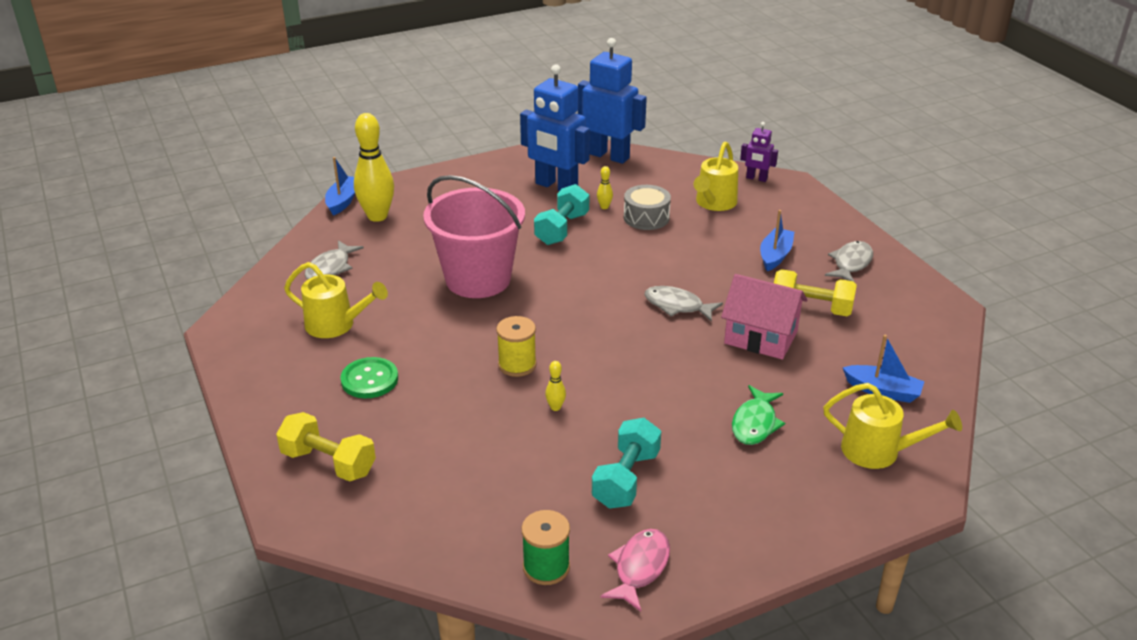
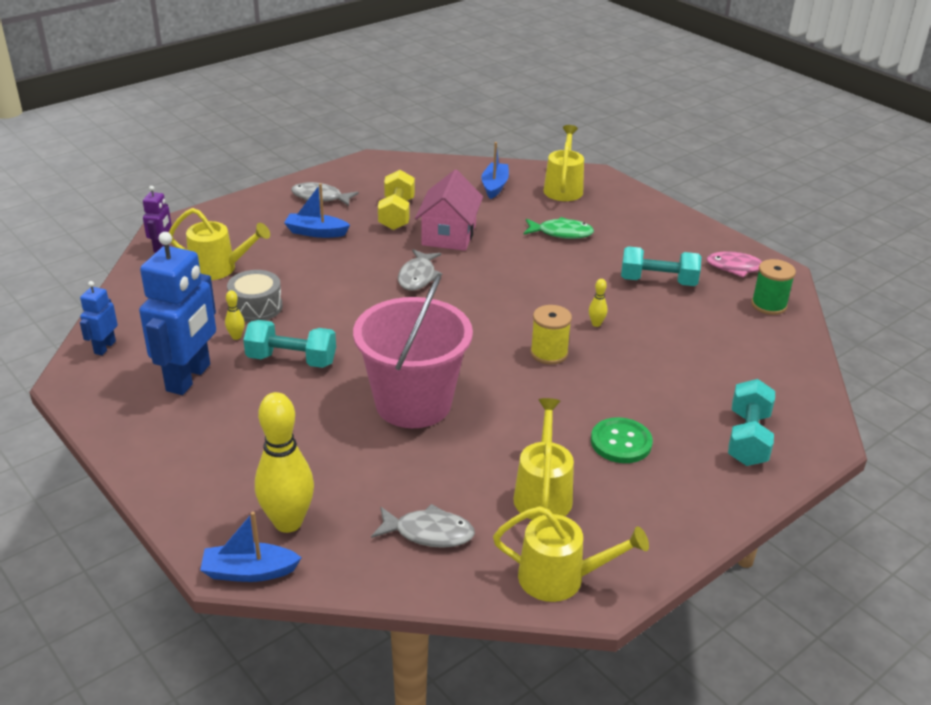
camera: 105 degrees left, 0 degrees up
(249, 316) = (561, 578): none -> yellow watering can
(329, 462) = (747, 438): yellow dumbbell -> turquoise dumbbell
(609, 156) = (104, 347): blue robot -> blue robot, size x0.49

